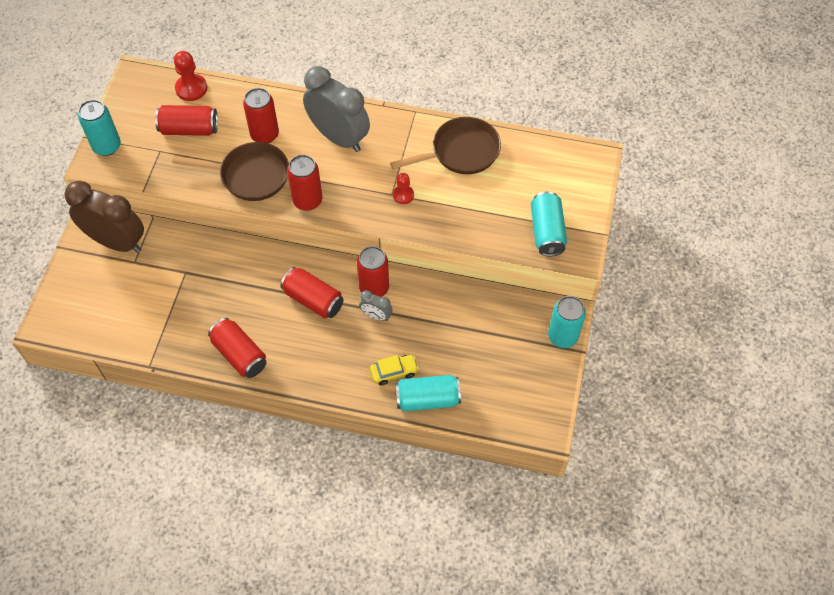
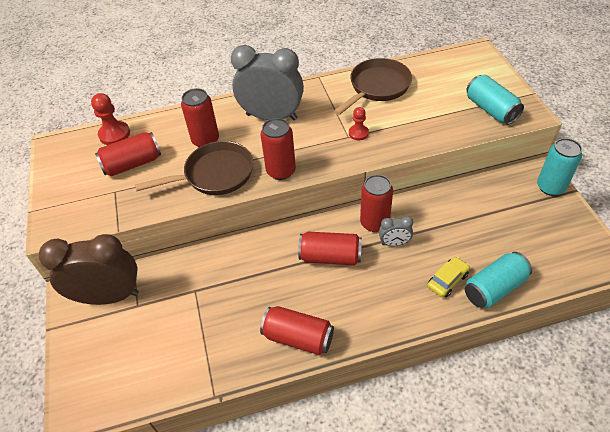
camera: 25 degrees left, 10 degrees down
(107, 146) = (58, 209): turquoise can -> none

